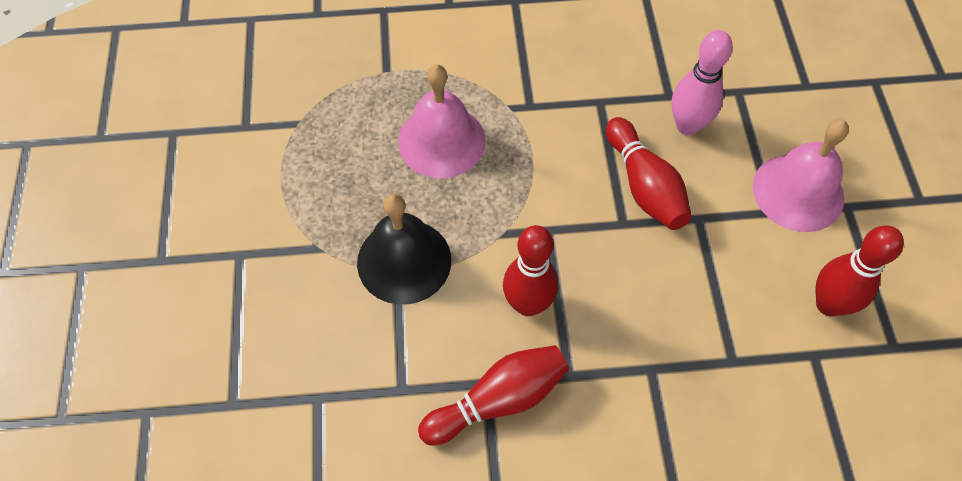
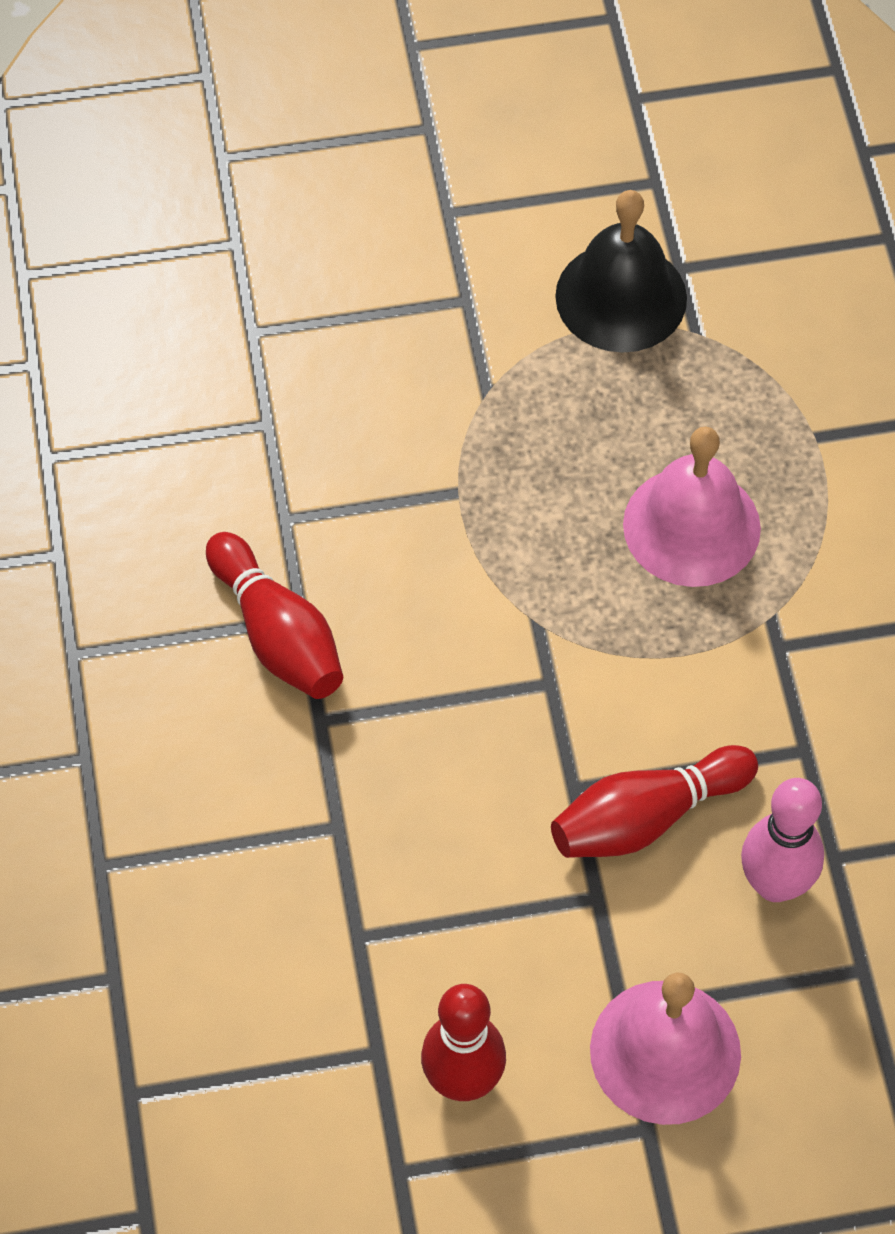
camera: 85 degrees right, 0 degrees up
(404, 261) = (477, 499): black bell -> black bell (621, 297)
(528, 304) = (424, 662): red bowling pin -> none

